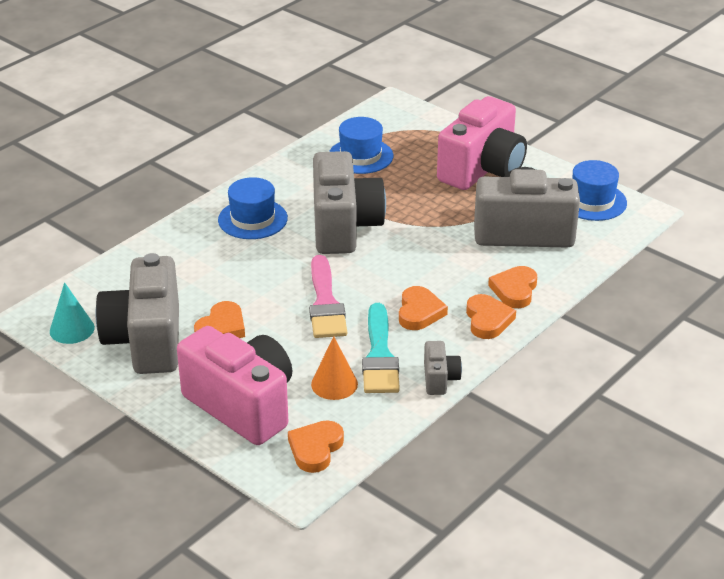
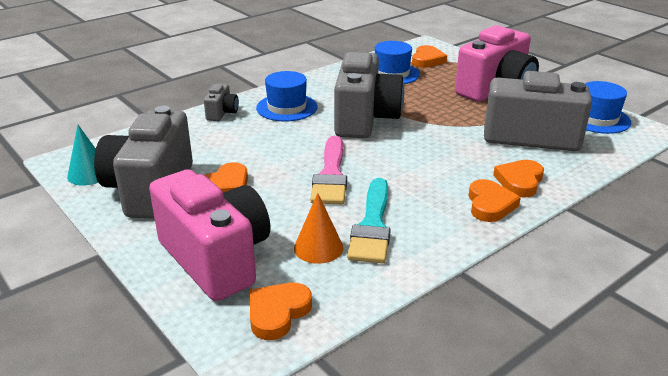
camera: 10 degrees right, 5 degrees down
(419, 312) = (421, 191): orange heart -> orange heart (427, 60)
(439, 379) = (431, 255): grey camera -> grey camera (222, 113)

